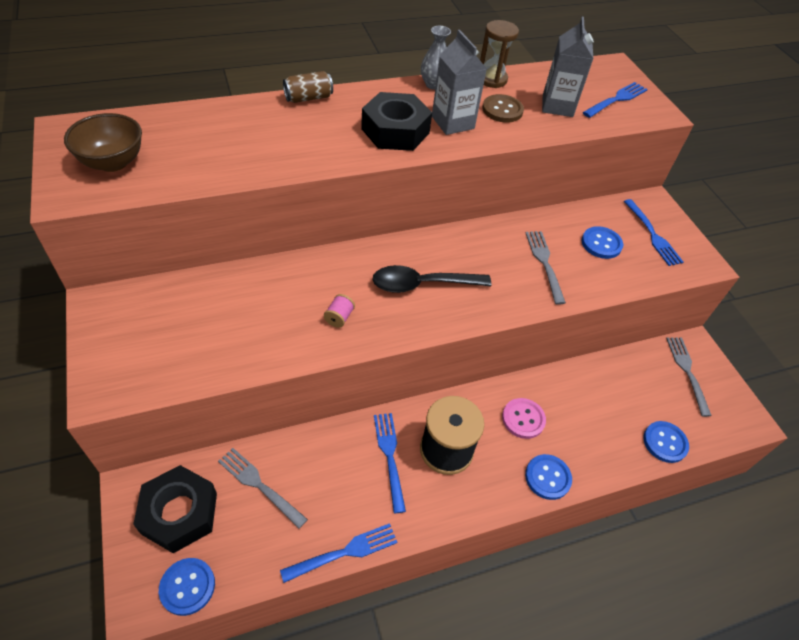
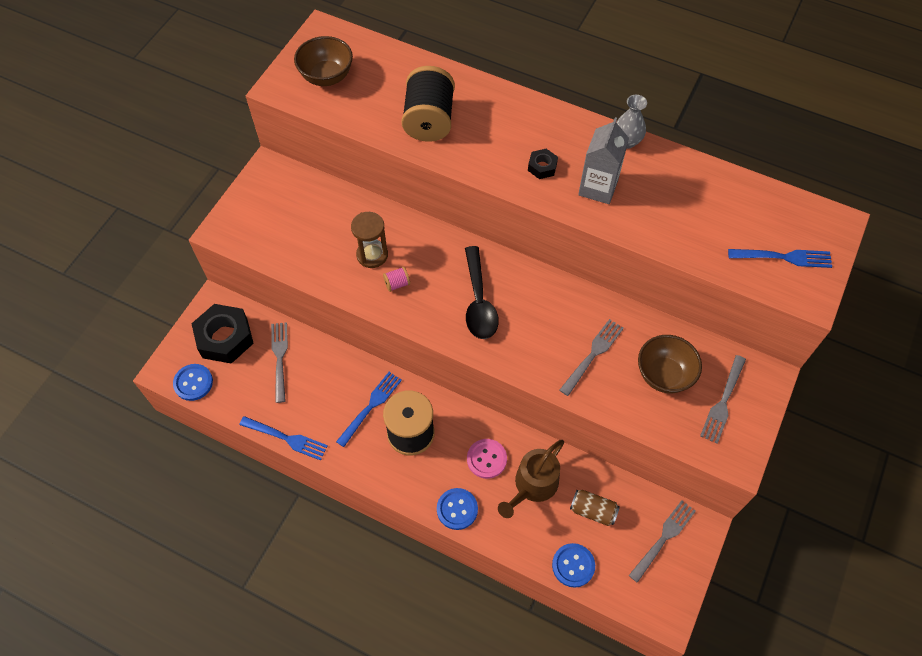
camera: 50 degrees right, 10 degrees up
(259, 147) = (429, 120): none -> black spool
(308, 98) = (509, 96): brown can -> brown can (593, 511)
(395, 131) = (542, 167): black nut -> black nut, size x0.47
(422, 284) = (479, 302): black spoon -> black spoon turned 135 degrees counterclockwise
(491, 79) = (687, 166): brown hourglass -> brown hourglass (372, 255)
(502, 110) = (657, 202): brown button -> none
(557, 106) = (714, 228): grey carton -> none
(575, 410) = (532, 485): none -> brown watering can
(601, 244) = (664, 375): blue button -> brown bowl
(652, 235) = (723, 402): blue fork -> grey fork

